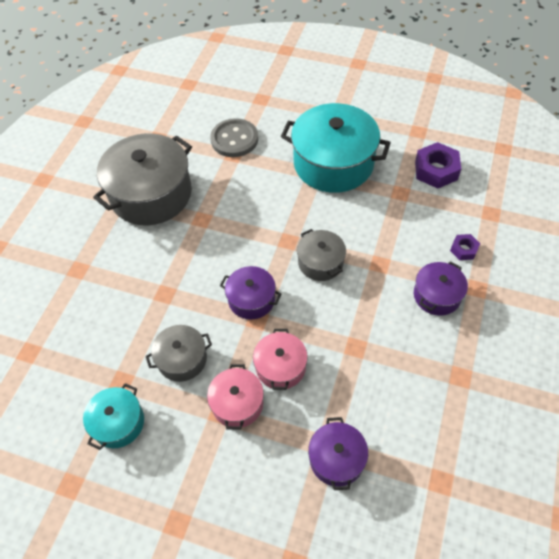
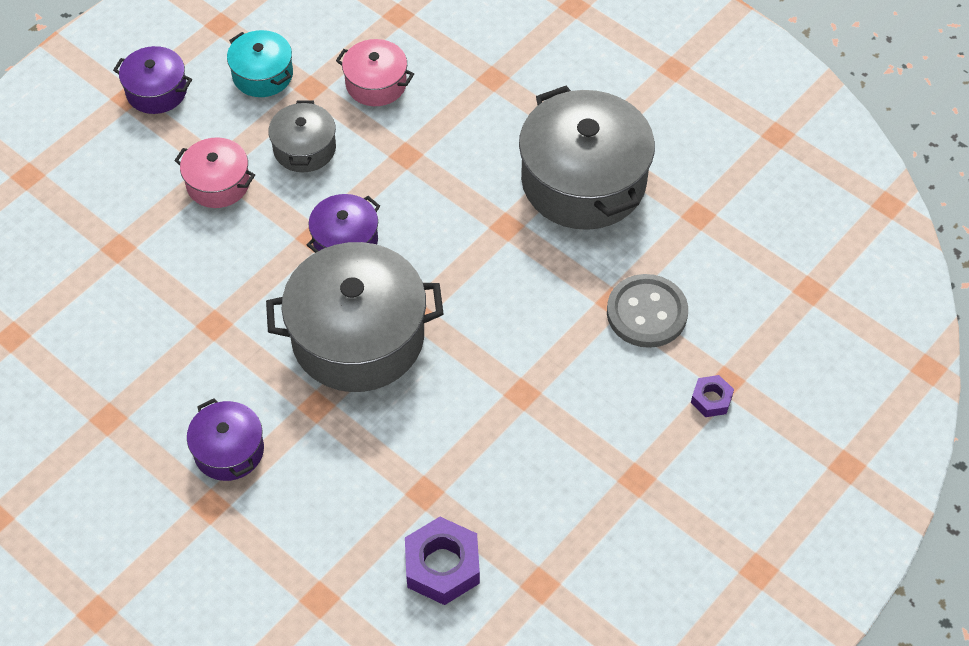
camera: 110 degrees right, 0 degrees up
(280, 367) = (236, 239): pink pot -> pink pot (376, 83)
(320, 262) = (358, 337): grey pot -> grey pot, size x1.96
(333, 163) = (530, 427): turquoise pot -> none
(336, 459) = (98, 251): purple pot -> purple pot (156, 91)
(464, 249) = (279, 524): purple nut -> purple nut (711, 399)

